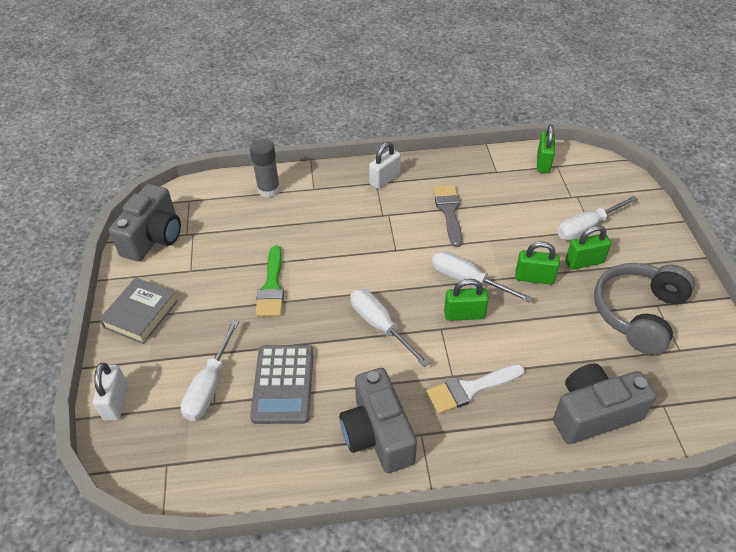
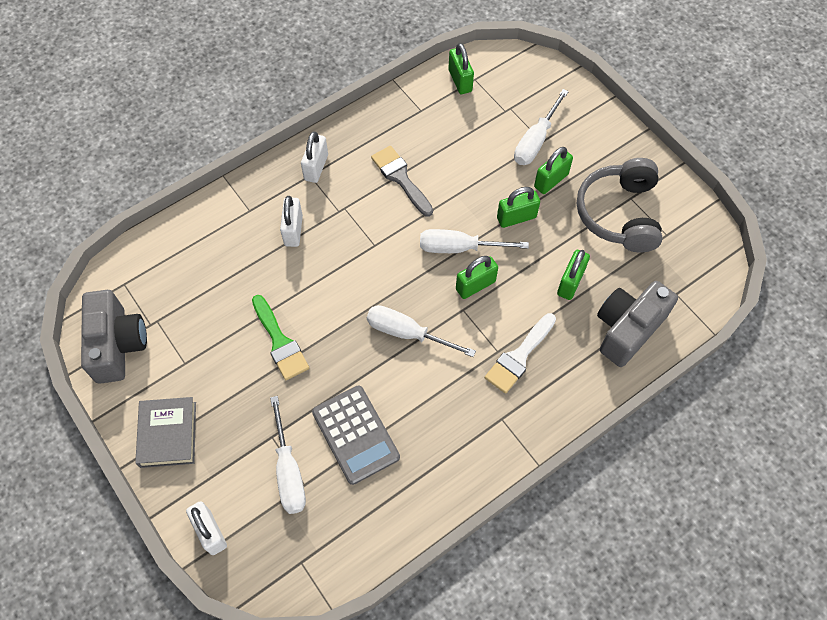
camera: 30 degrees left, 15 degrees up
(269, 190) = (202, 232): grey glue stick -> none
(337, 214) = (293, 230): none -> white padlock
(377, 434) = (465, 438): grey camera -> none
(556, 349) = (570, 282): none -> green padlock

